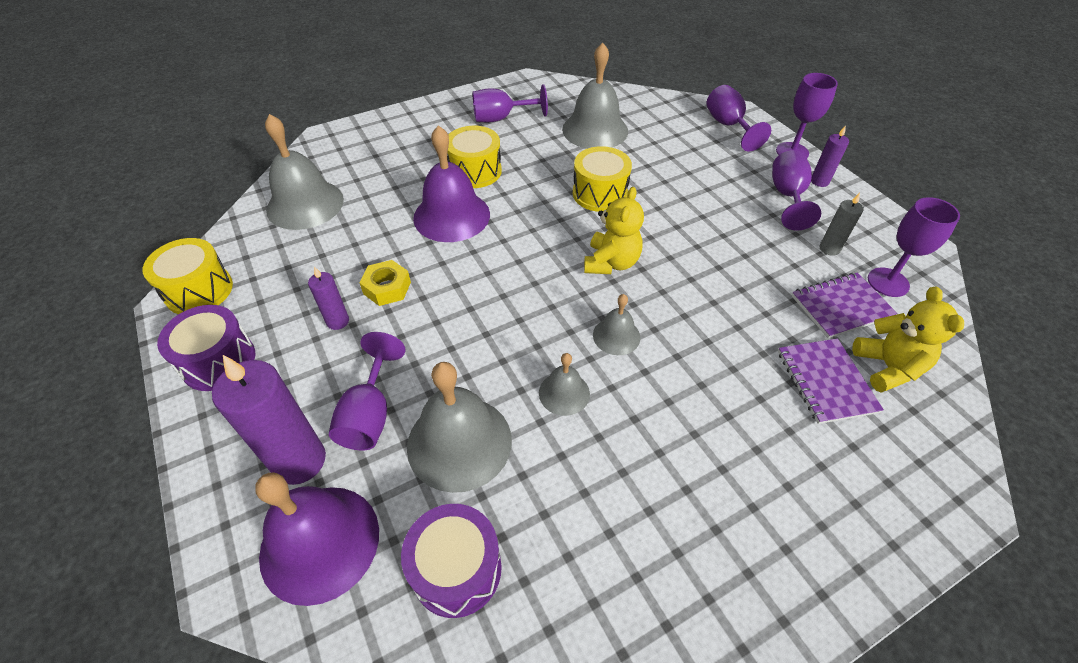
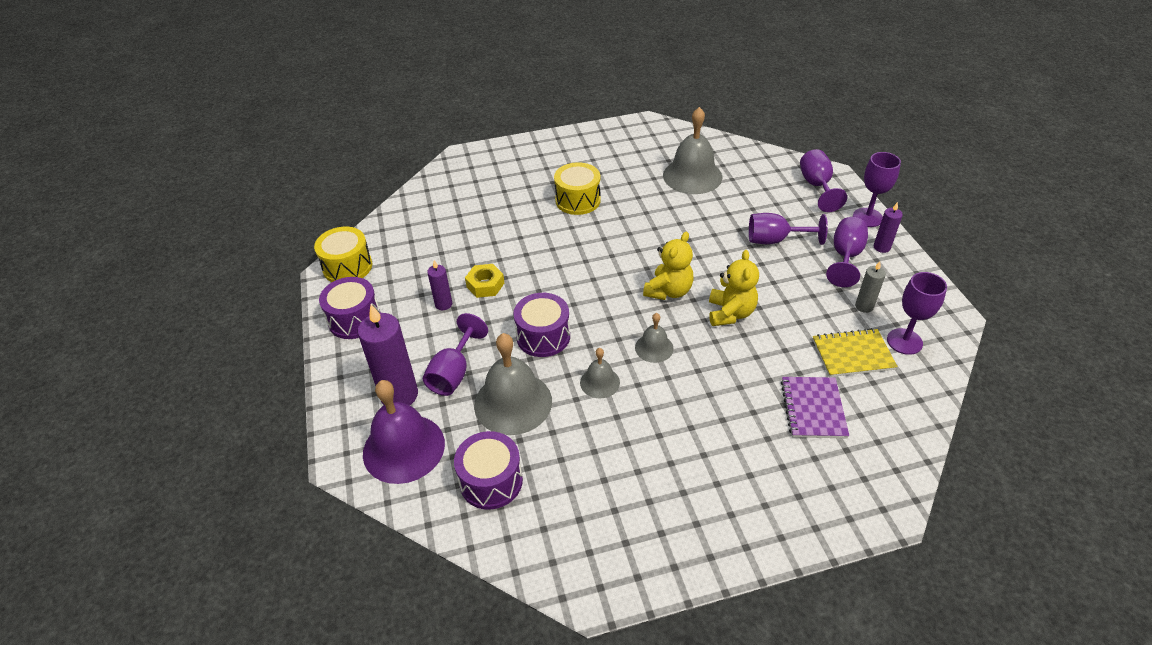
camera: 15 degrees right, 5 degrees down
(305, 204) = (436, 210): grey bell -> none
(451, 216) = (549, 235): purple bell -> none
(476, 343) = (543, 336): none -> purple drum
(501, 118) = (612, 156): purple goblet -> purple goblet (775, 240)
(599, 193) = (678, 232): yellow drum -> none
(841, 306) = (852, 354): purple notebook -> yellow notebook
(887, 367) = (871, 407): yellow teddy bear -> yellow teddy bear (730, 313)

